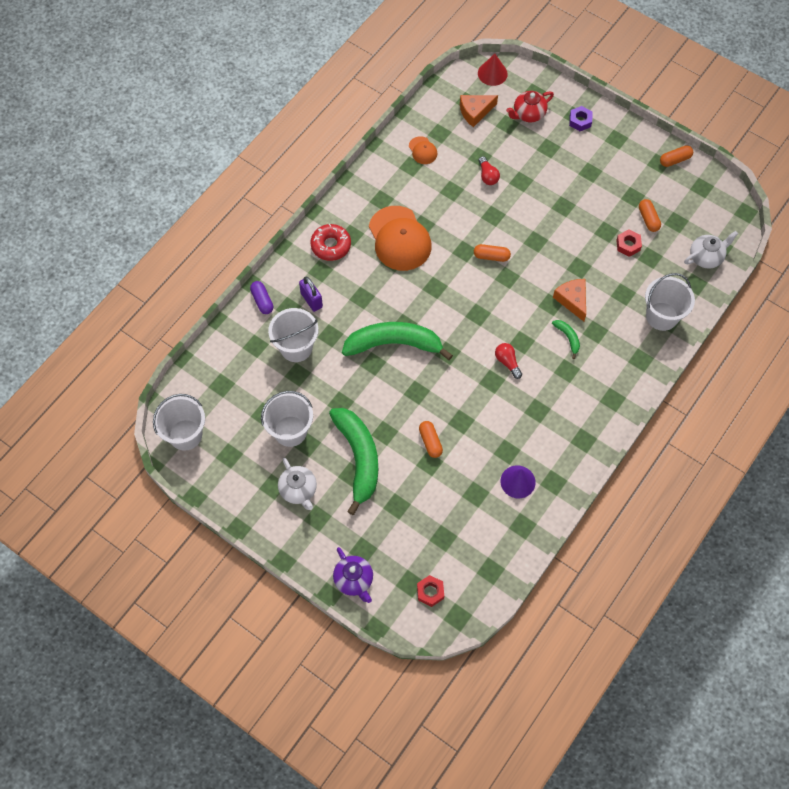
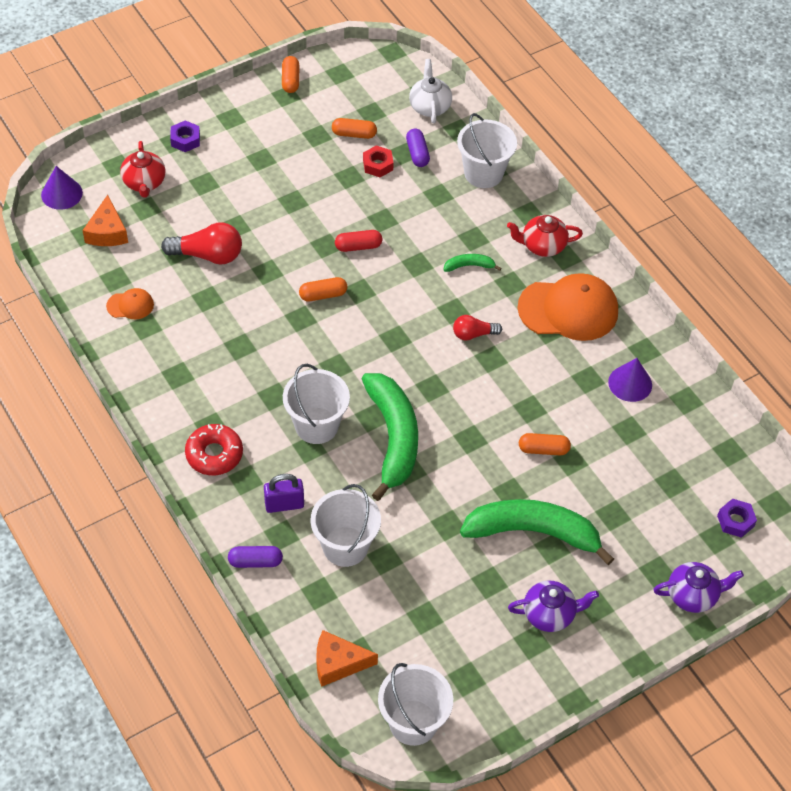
camera: 70 degrees left, 10 degrees down
(290, 431) = (463, 595): white bucket -> white bucket (316, 425)
(298, 490) = (549, 614): white teapot -> purple teapot
(394, 344) = (393, 438): green banana -> green banana turned 150 degrees clockwise
(399, 239) = (246, 377): orange cap -> orange cap (568, 310)
(430, 592) = (735, 521): red nut -> purple nut
(487, 176) = (208, 255): red light bulb -> red light bulb, size x1.67
(491, 256) = (323, 295): orange capsule -> orange capsule turned 45 degrees clockwise
(492, 73) = (61, 193): red cone -> purple cone
(546, 261) = (358, 246): none -> red capsule
(572, 300) = (422, 242): orange cheese -> orange cheese (338, 663)
(614, 380) = (542, 246): none -> red teapot
(654, 266) = (417, 153): none -> purple capsule

